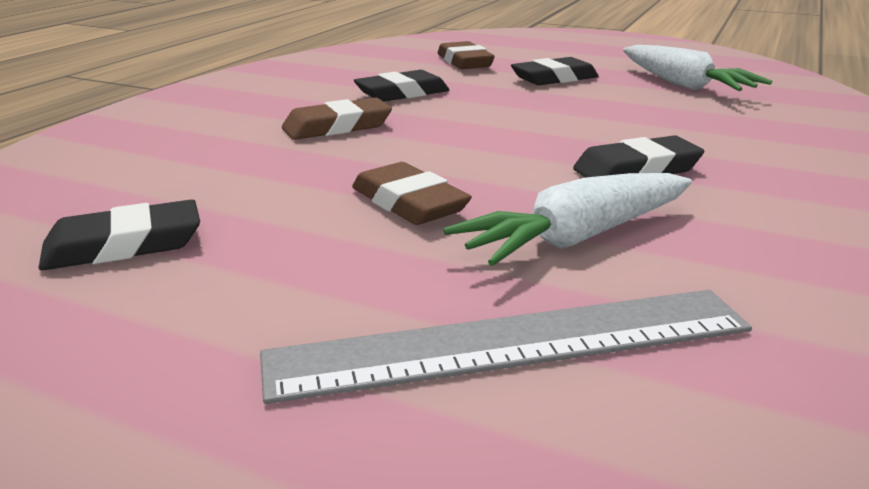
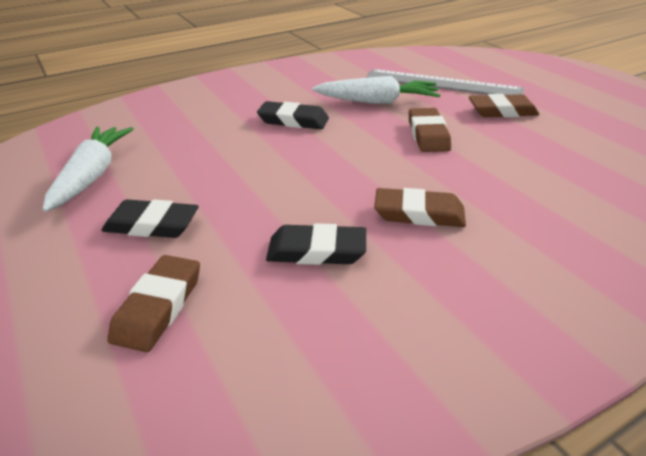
camera: 145 degrees left, 10 degrees up
(123, 245) = (579, 150): black eraser -> none
(299, 293) = (502, 111): none -> brown eraser

